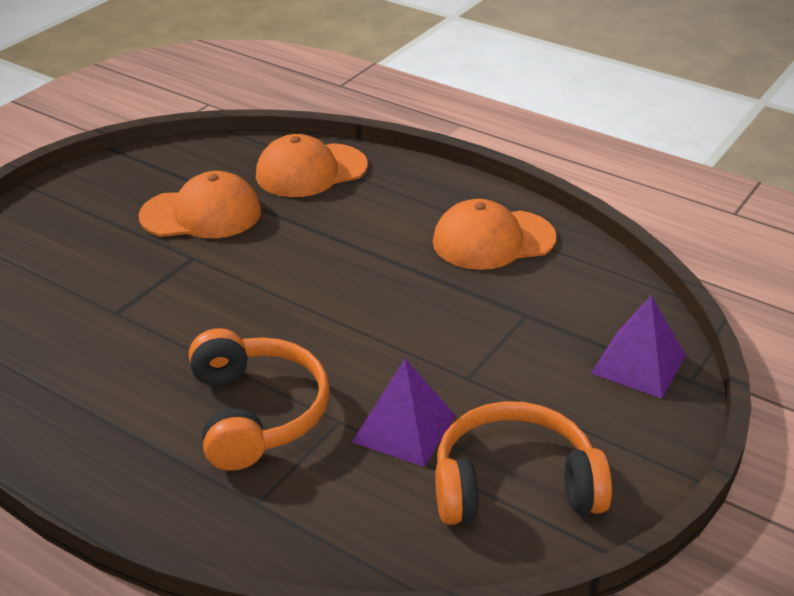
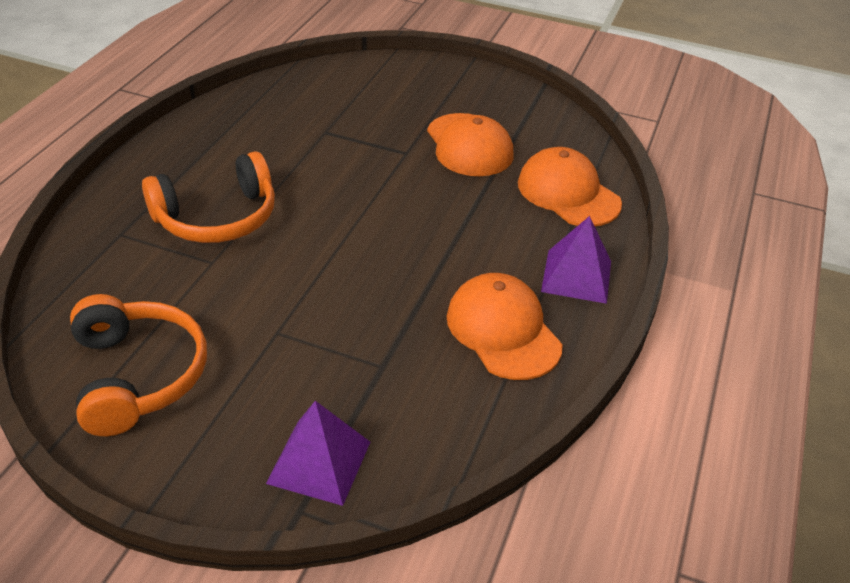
camera: 75 degrees right, 5 degrees up
(404, 428) = (205, 300): purple pyramid -> purple pyramid (576, 276)

